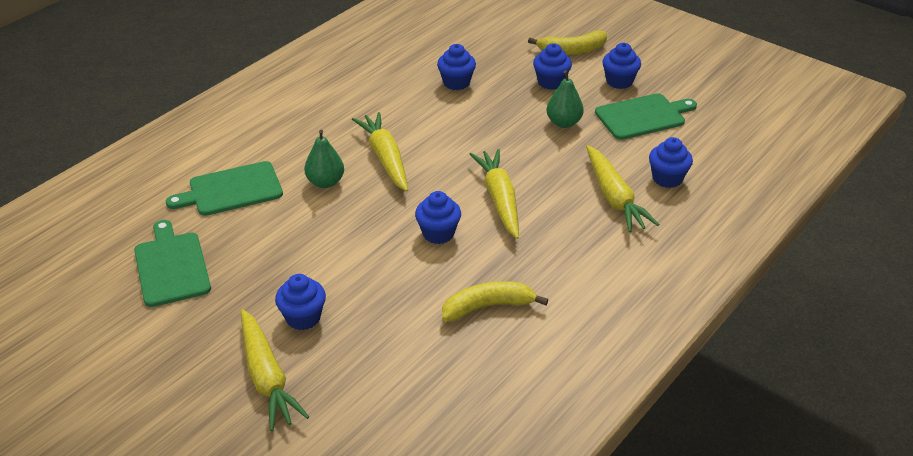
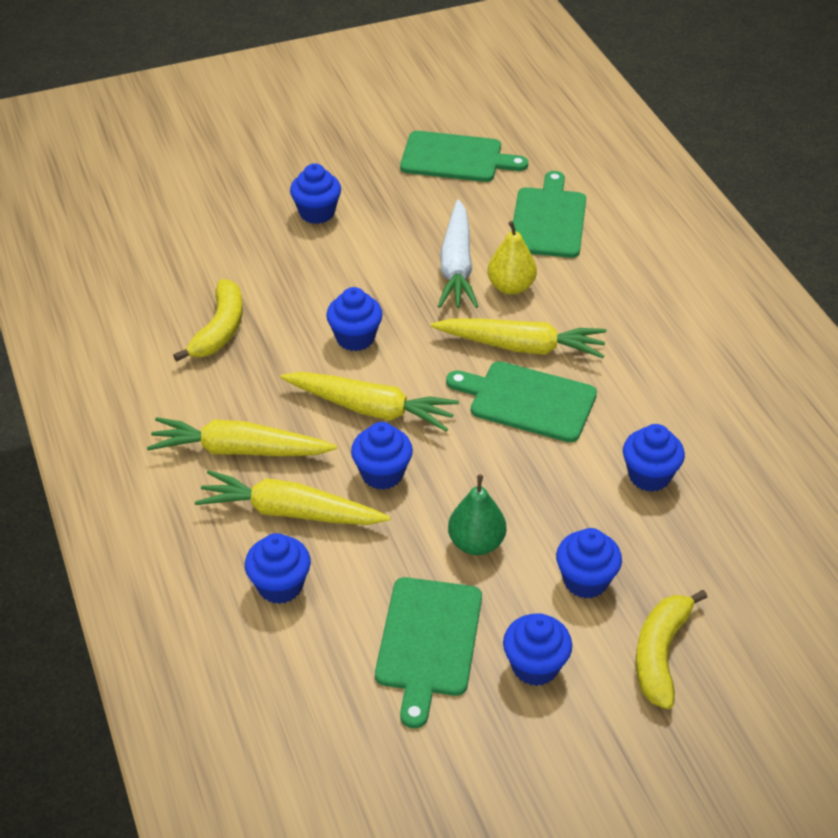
camera: 120 degrees right, 5 degrees up
(267, 377) = (265, 175): yellow carrot -> yellow carrot (239, 450)
(320, 215) = (457, 266): none -> white carrot
(325, 182) = (511, 287): green pear -> yellow pear
(434, 140) = (527, 400): none -> green cutting board
(548, 174) = (382, 474): none -> blue cupcake

